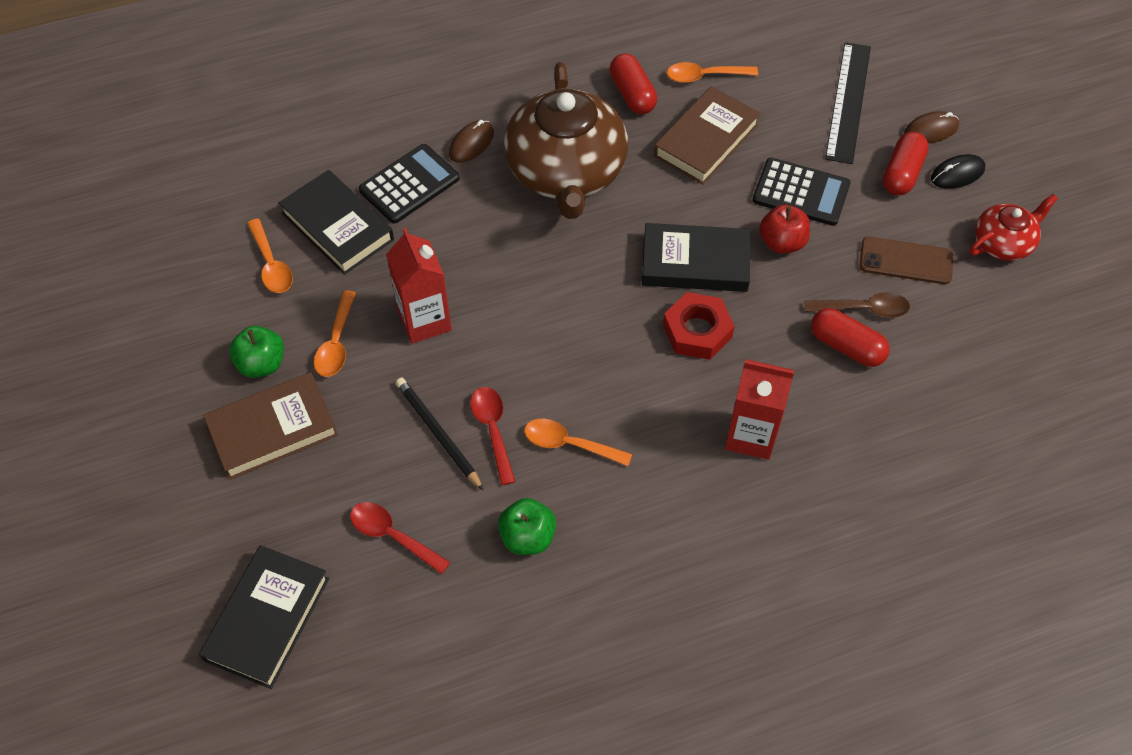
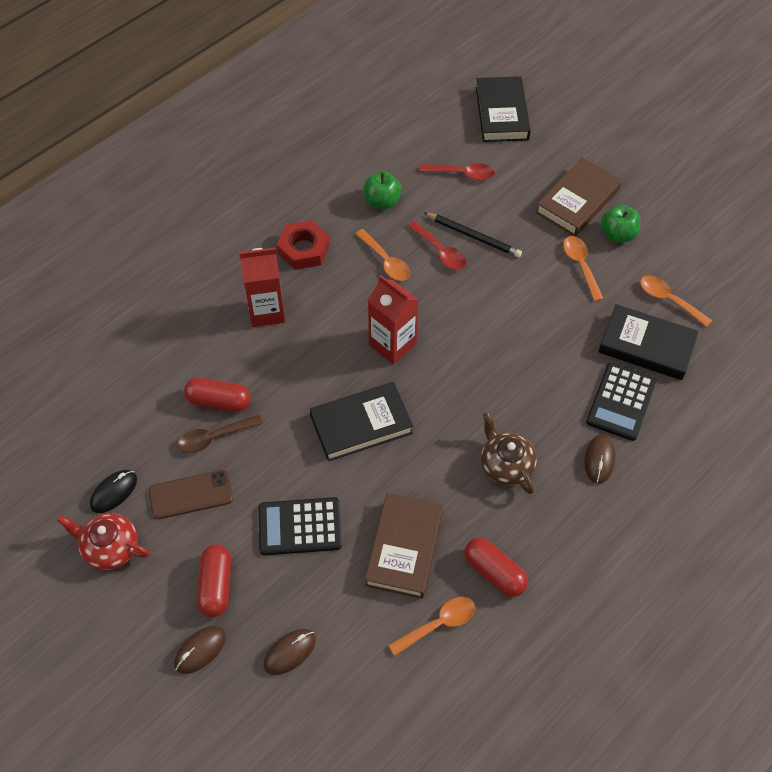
camera: 155 degrees right, 0 degrees up
(424, 321) = (533, 302): red carton -> red carton (392, 344)
(566, 172) = (506, 465): brown teapot -> brown teapot, size x0.50
(569, 444) = (386, 261): orange spoon -> orange spoon turned 60 degrees clockwise
(697, 331) = (335, 370): red nut -> red nut (303, 249)
(782, 242) = (299, 471): red apple -> none
(848, 102) = (290, 652): black ruler -> brown mouse
(957, 174) = (164, 607): black mouse -> black mouse (114, 492)
(1003, 243) = (110, 547): red teapot -> red teapot turned 75 degrees clockwise

